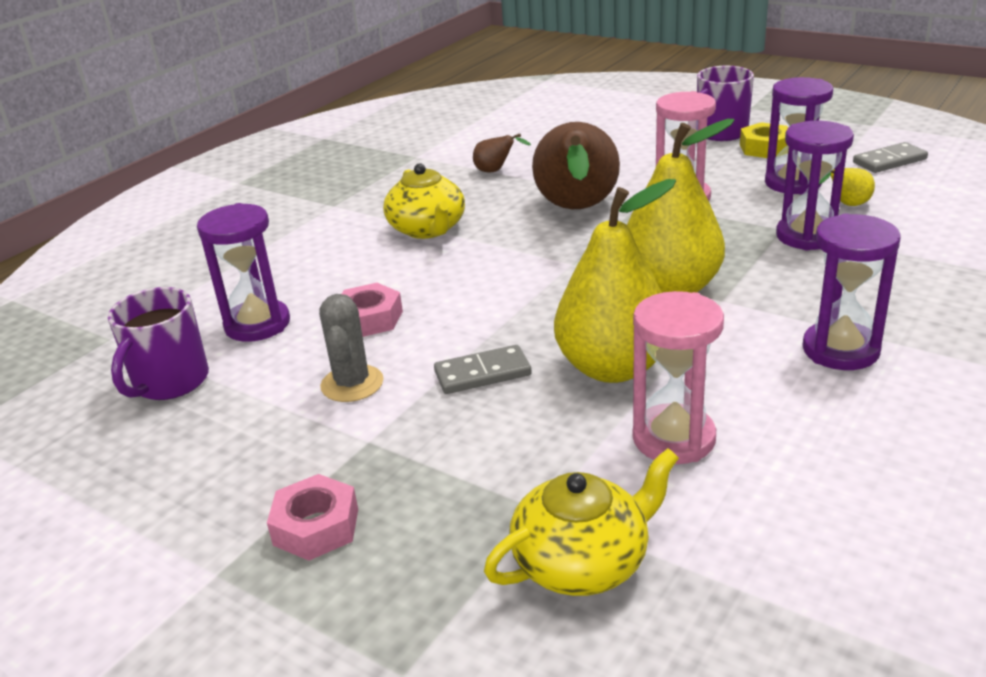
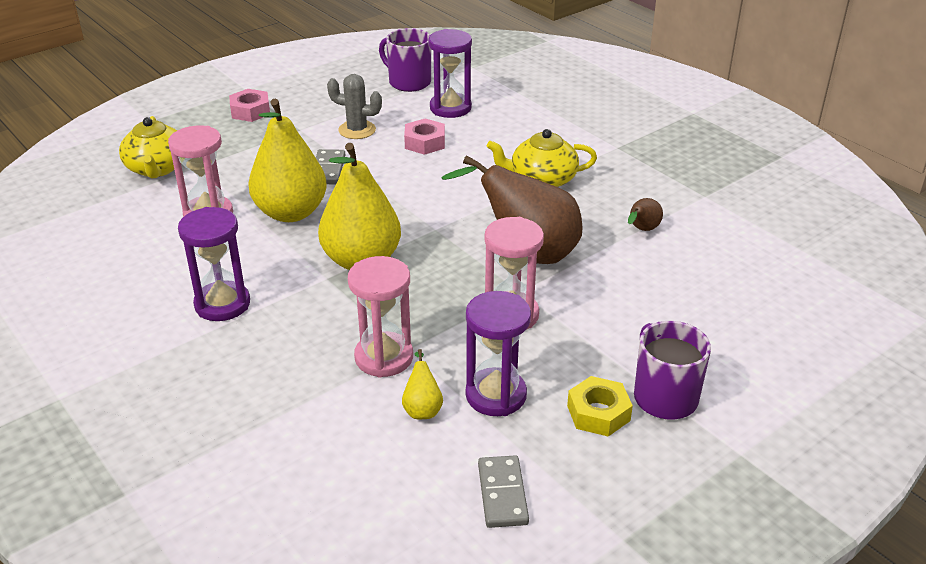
camera: 105 degrees right, 5 degrees up
(807, 236) = (384, 357): purple hourglass -> pink hourglass

